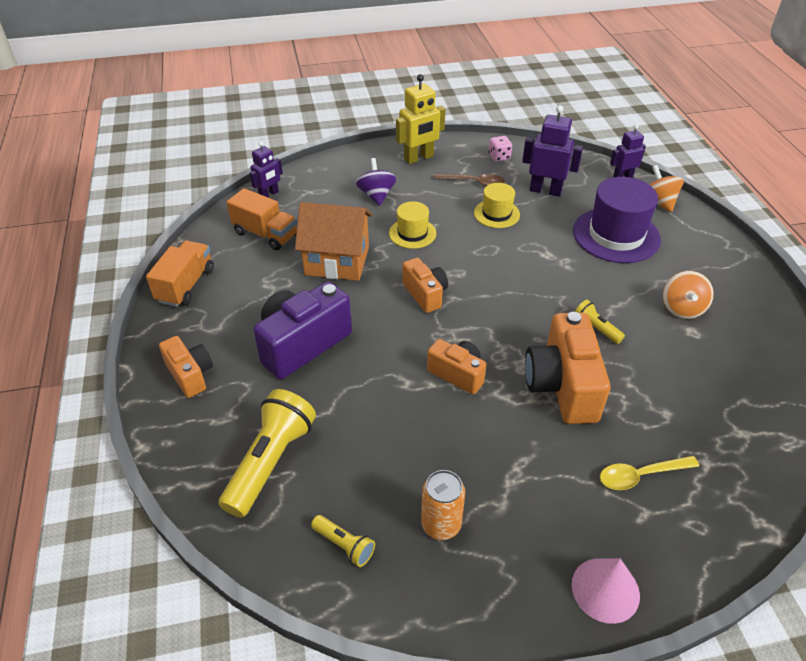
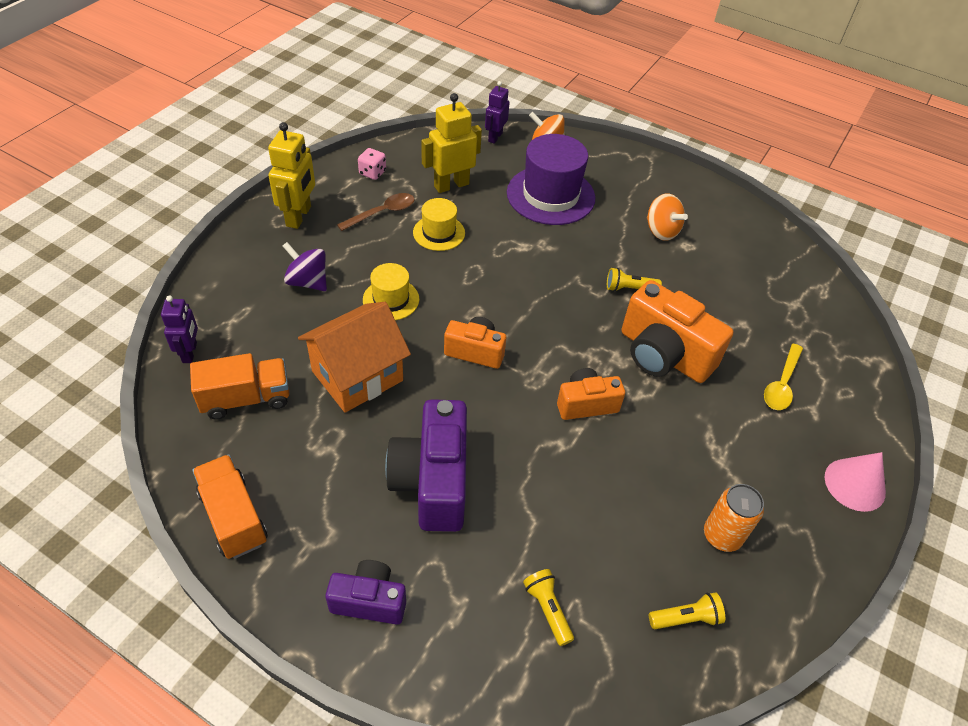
camera: 50 degrees left, 5 degrees up
(190, 375) = (369, 601): orange camera -> purple camera
(270, 462) = (547, 609): yellow flashlight -> yellow flashlight, size x0.49
(545, 190) = (451, 185): purple robot -> yellow robot

